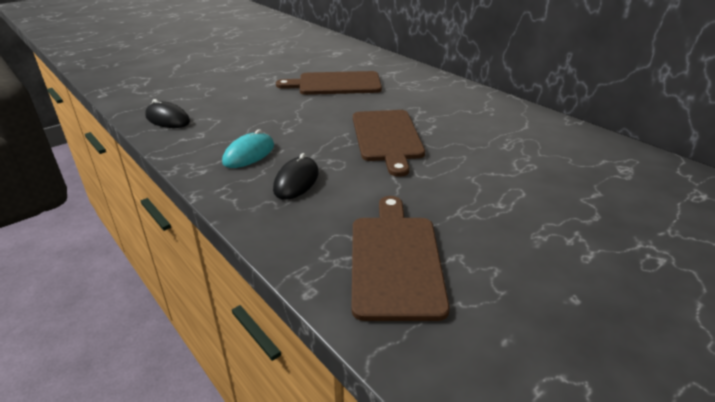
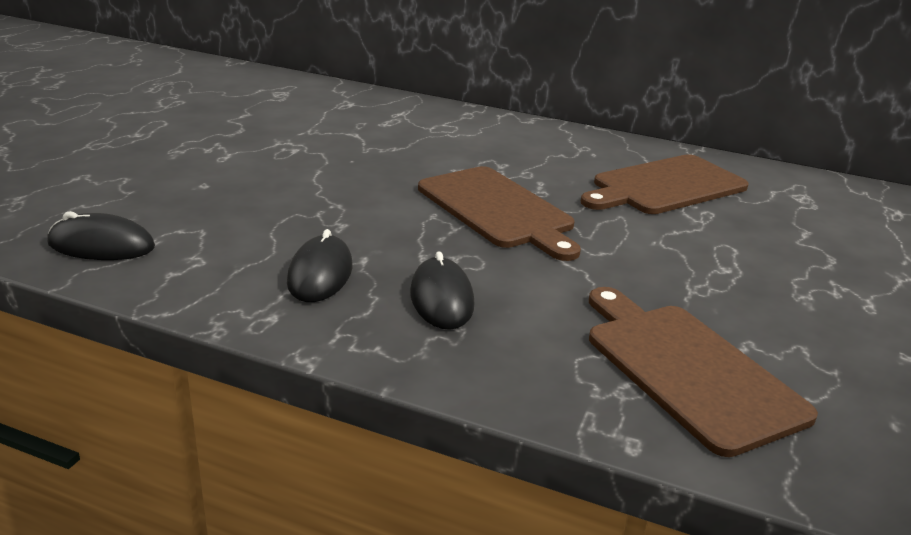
camera: 30 degrees left, 5 degrees down
(249, 154) = (320, 274): turquoise mouse -> black mouse
(335, 84) = (334, 143): brown cutting board -> brown cutting board (665, 186)

